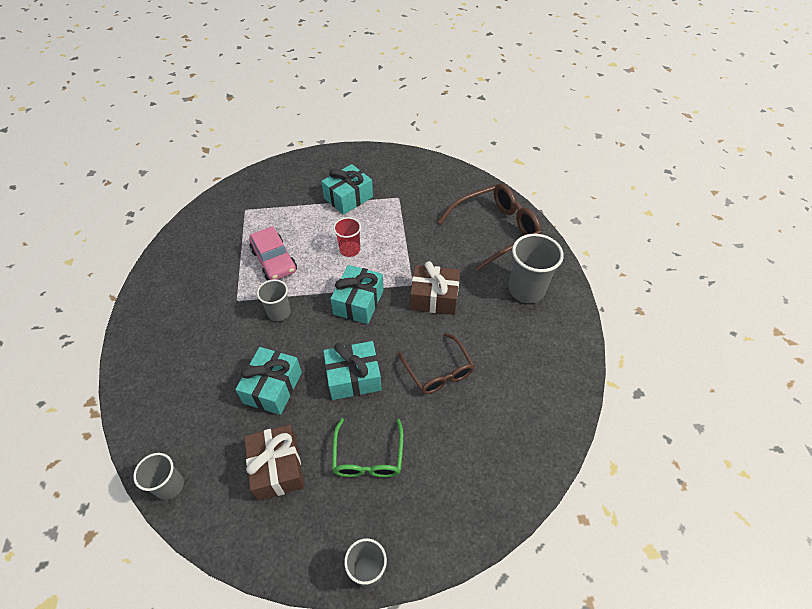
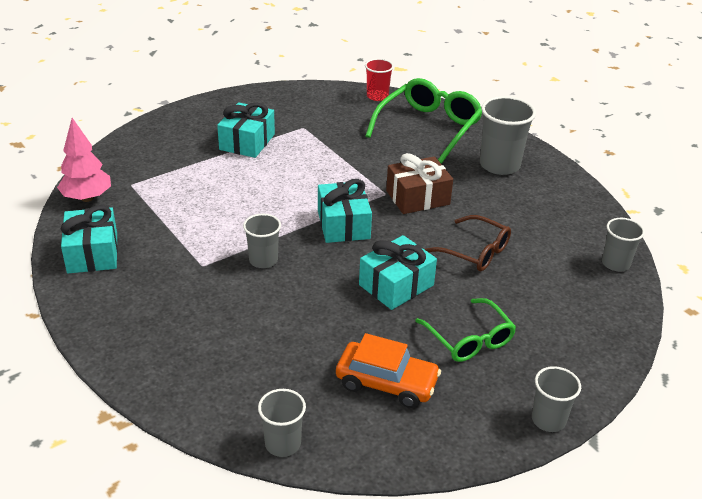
camera: 30 degrees left, 15 degrees down
(210, 211) = (87, 198): none -> pink tree
(273, 387) = (318, 323): turquoise gift -> turquoise gift (92, 253)
(274, 261) = (213, 219): pink car -> none
(277, 468) = (386, 383): brown gift -> orange car
(350, 250) = (291, 185): red cup -> red cup (377, 96)
(495, 230) = (428, 128): brown glasses -> green glasses
(550, 436) = (615, 263): none -> grey cup

